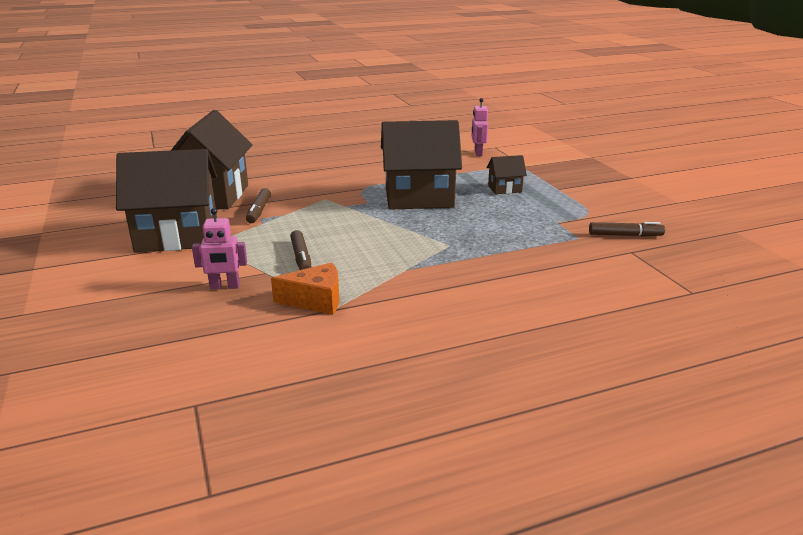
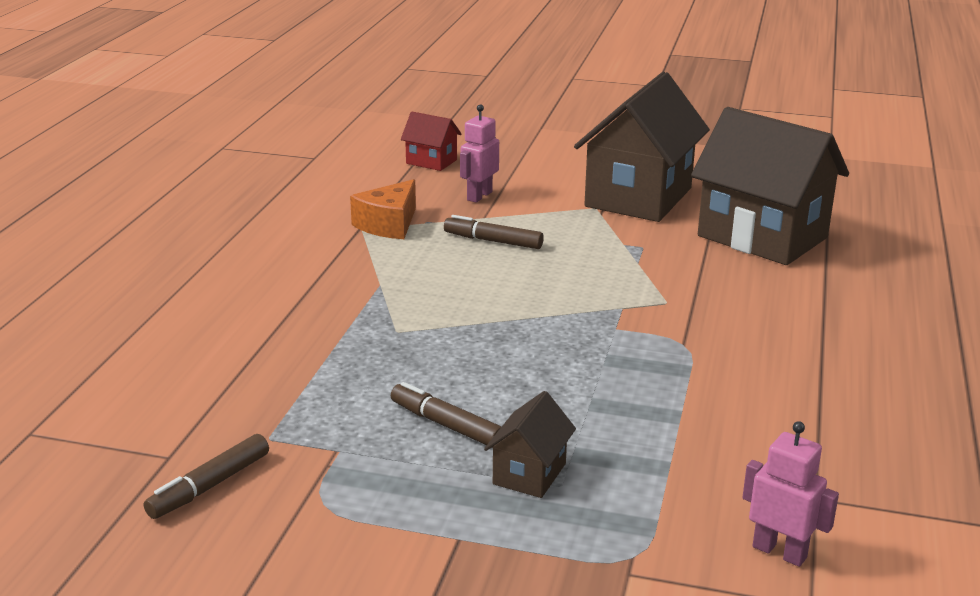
camera: 125 degrees right, 0 degrees up
(159, 334) = (431, 161): none -> red house
(259, 211) = (670, 251): brown marker -> brown marker (446, 425)
(419, 198) = (585, 373): brown house -> none

